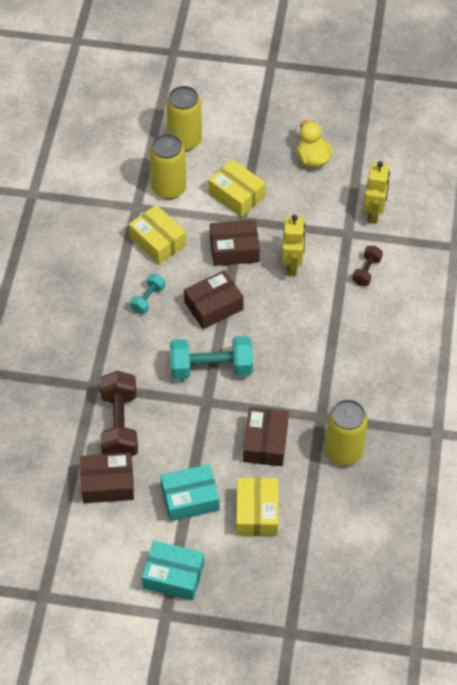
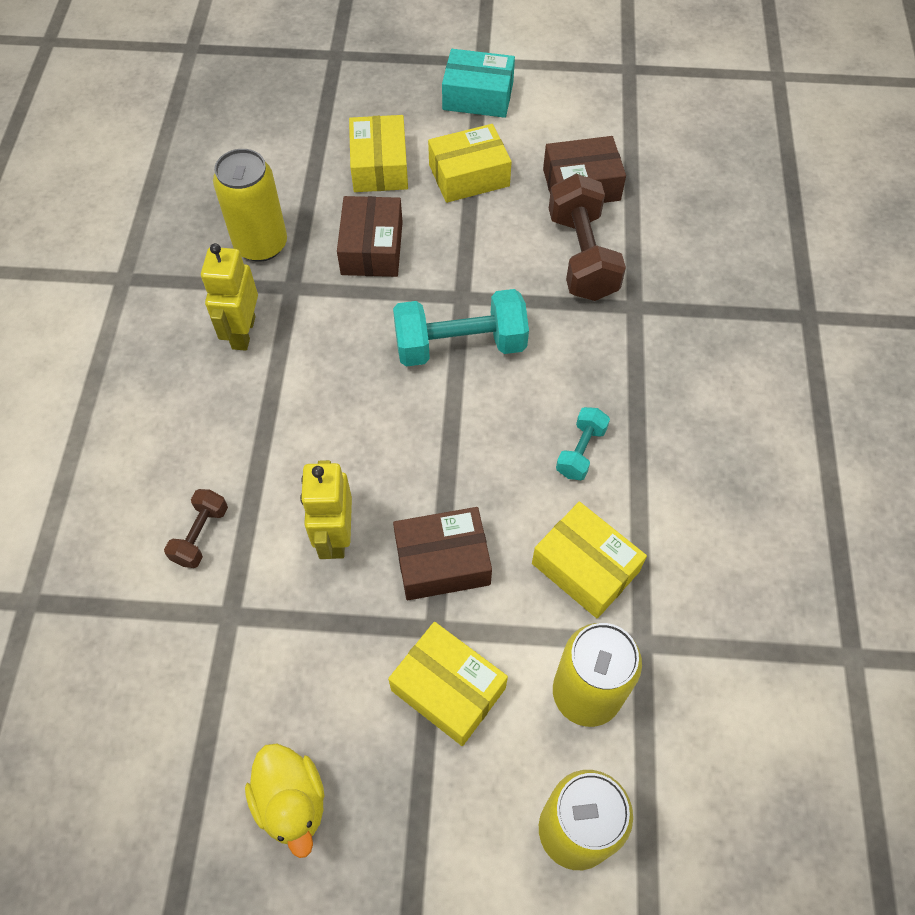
camera: 175 degrees right, 5 degrees up
(190, 498) = (469, 175): turquoise box -> yellow box
(213, 306) = (468, 448): brown box -> none
(374, 213) = (173, 666): yellow robot -> yellow robot (243, 332)

